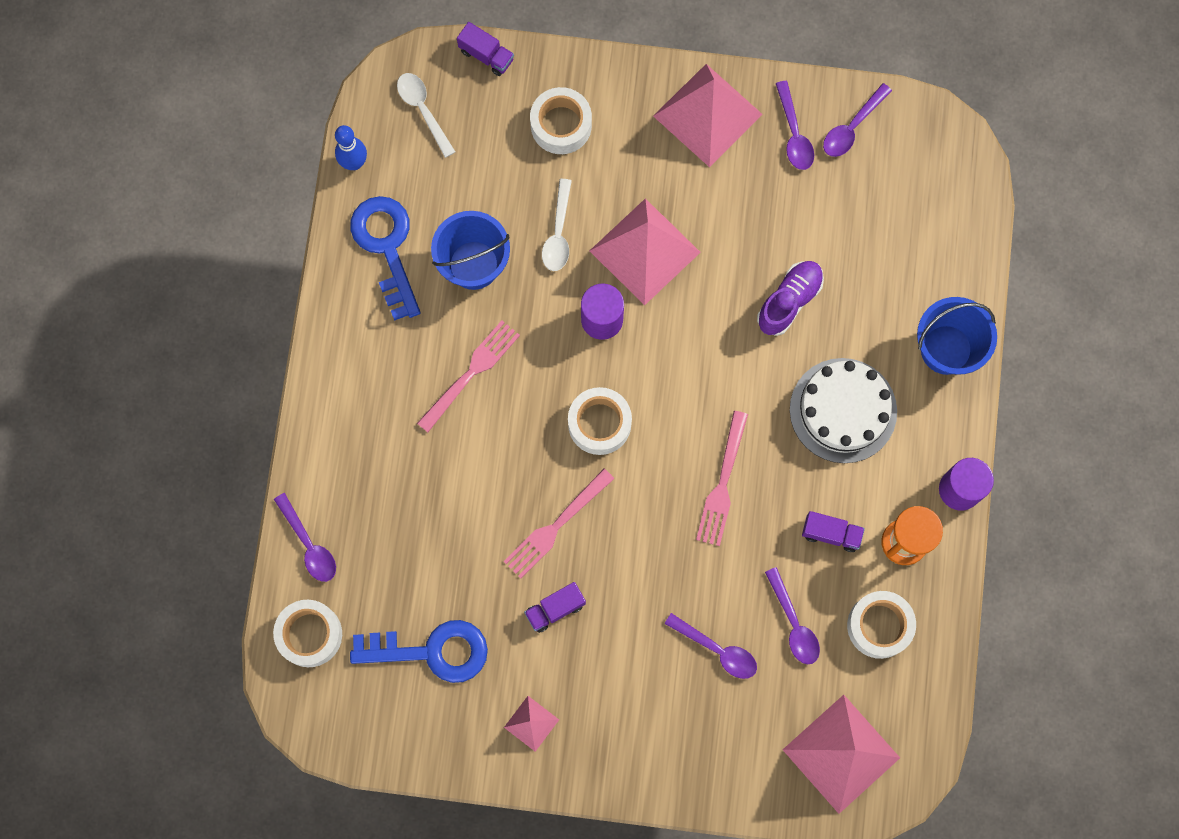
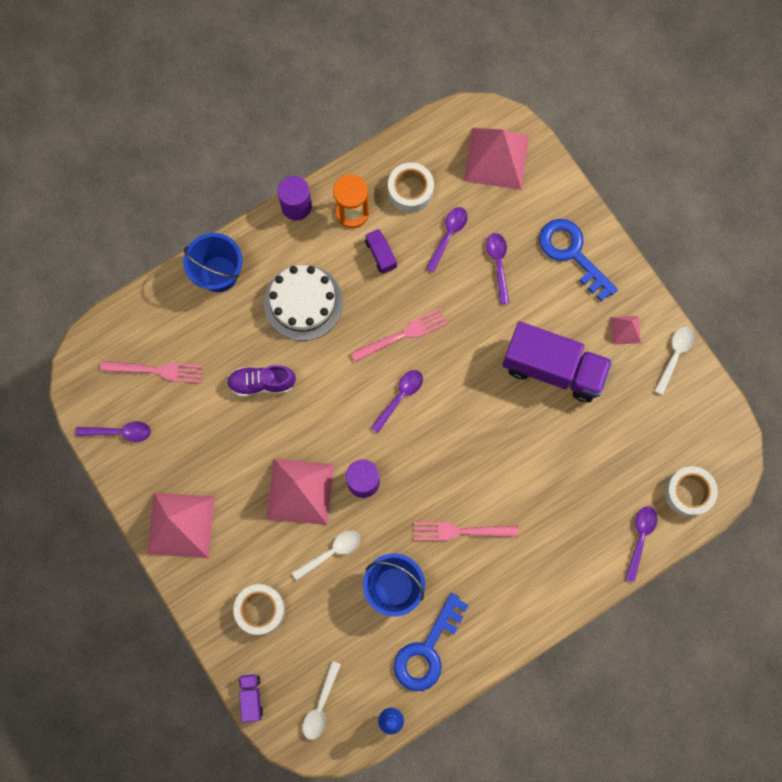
camera: 130 degrees left, 0 degrees up
(432, 651) = (636, 416): blue key -> blue key (572, 253)
(459, 751) = (674, 356): none -> white spoon
(555, 609) = (553, 368): purple truck -> purple truck, size x2.34
(556, 526) = (507, 407): pink fork -> pink fork (156, 370)
(599, 423) = (427, 431): white tape -> none
(794, 134) = (152, 463): purple spoon -> purple spoon (400, 397)

